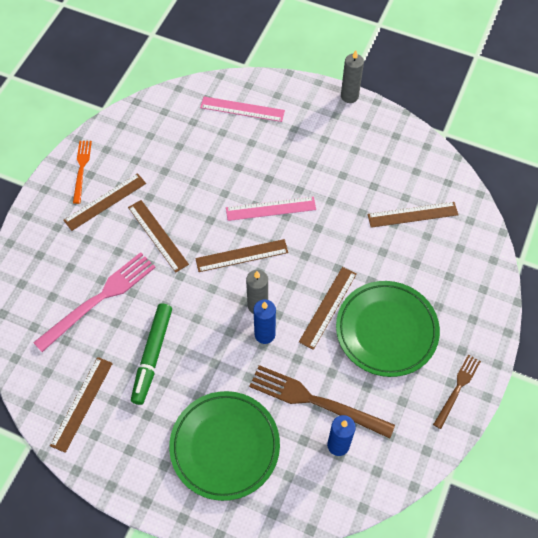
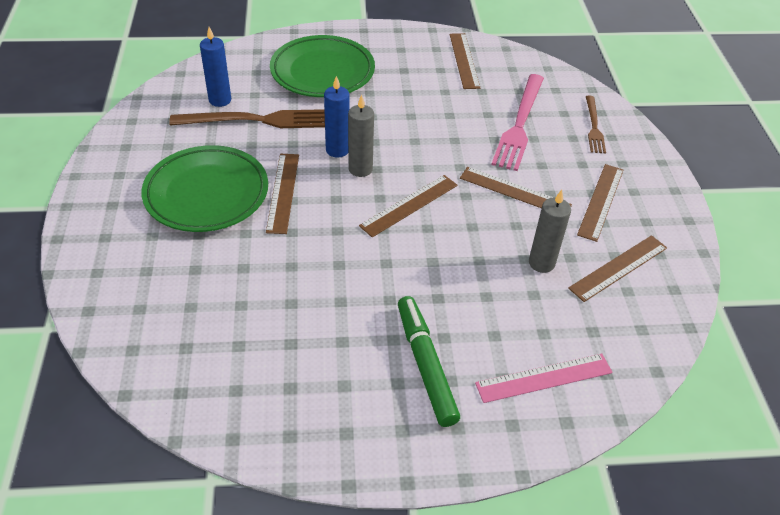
camera: 150 degrees right, 15 degrees down
(81, 169) = (661, 222): orange fork -> none
(152, 356) = (432, 103): green marker -> green marker (425, 365)
(270, 208) = (410, 263): pink ruler -> none
(349, 96) = (399, 475): grey candle -> grey candle (541, 263)
(412, 214) = (219, 326): brown ruler -> brown ruler (619, 268)
(457, 389) = (110, 171): brown fork -> brown fork (594, 126)

